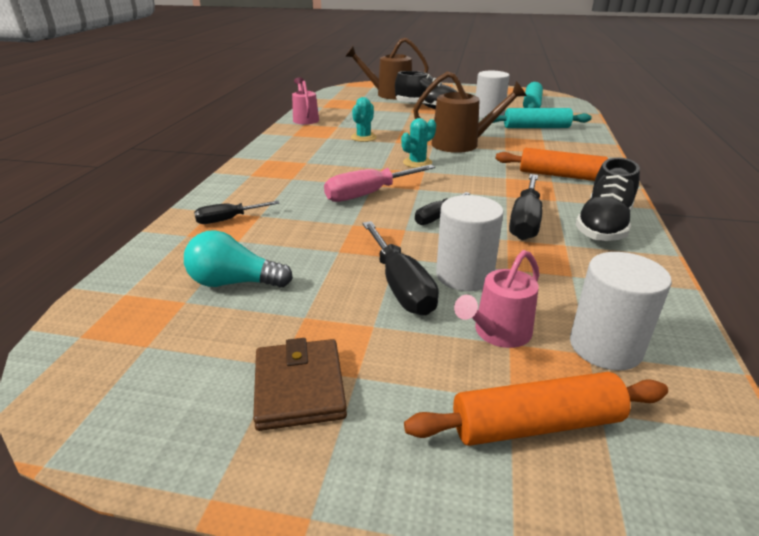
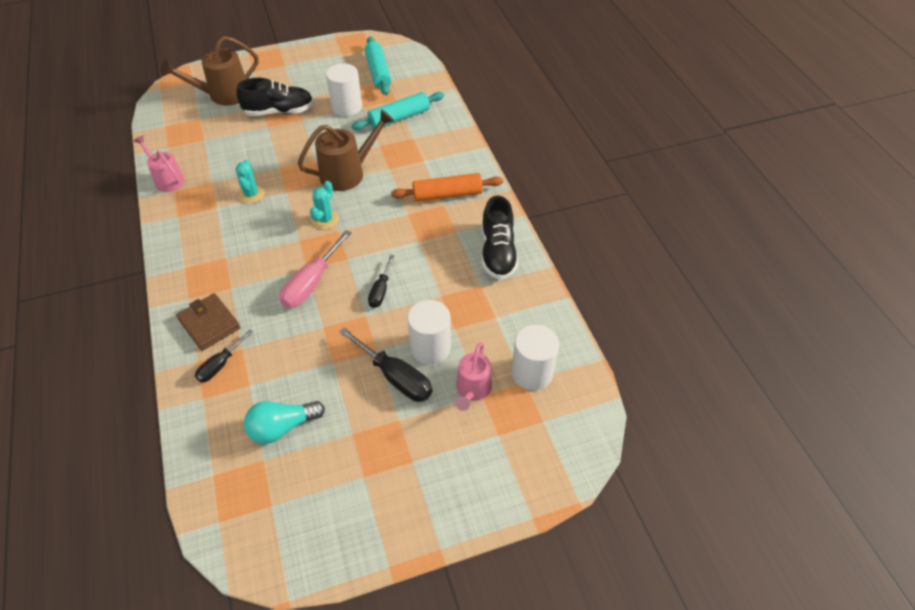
camera: 30 degrees left, 20 degrees up
(299, 387) = (386, 485): brown wallet -> brown wallet (209, 324)
(525, 221) = (444, 269): black screwdriver -> none
(535, 424) = (515, 444): orange rolling pin -> none

